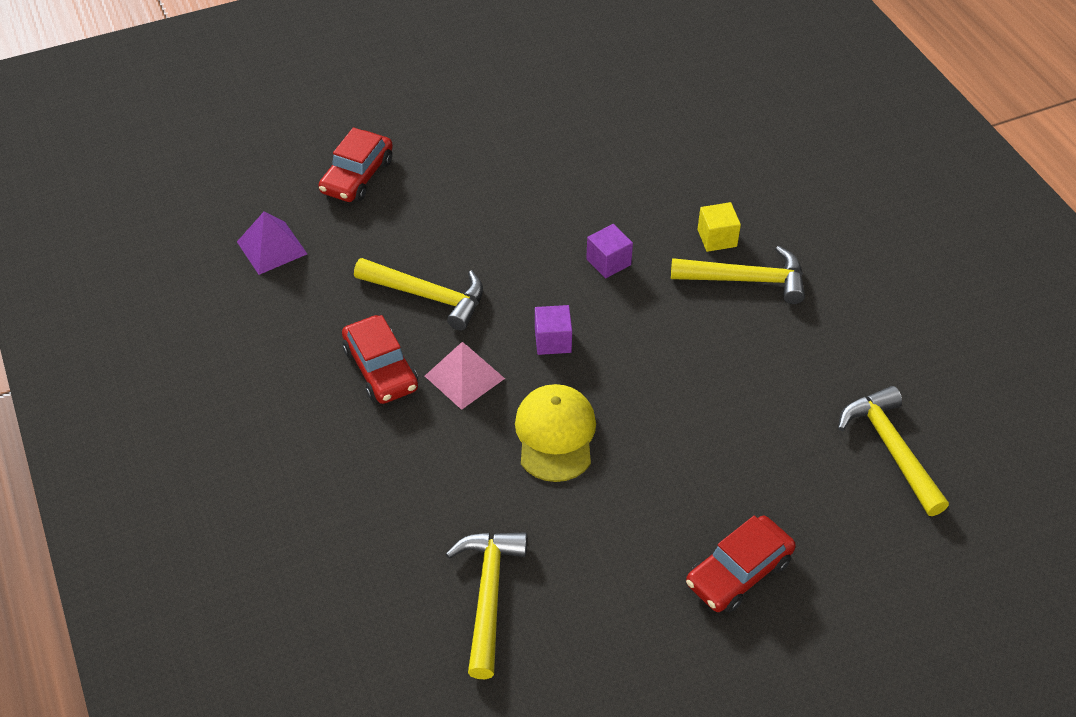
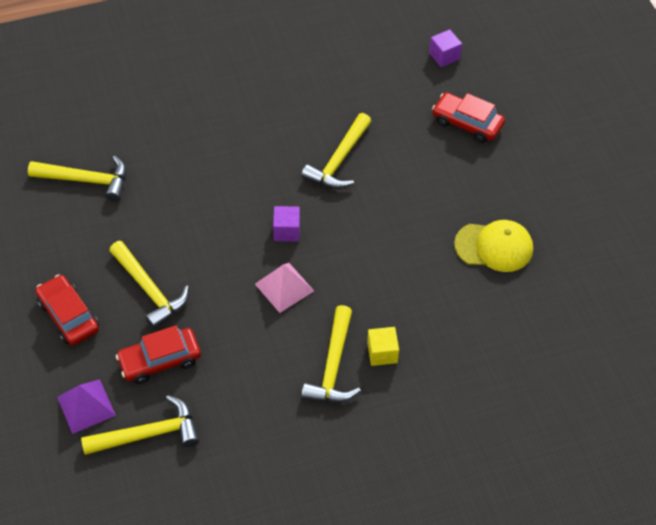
camera: 95 degrees right, 5 degrees up
(271, 247) = (395, 76): purple pyramid -> purple pyramid (86, 406)
(381, 369) = (275, 133): red car -> red car (160, 360)
(464, 377) = (261, 178): pink pyramid -> pink pyramid (284, 287)
(555, 435) = (202, 225): yellow cap -> yellow cap (494, 247)
(608, 262) = (362, 274): purple cube -> purple cube (444, 56)
(675, 480) = (150, 290): none -> yellow hammer

